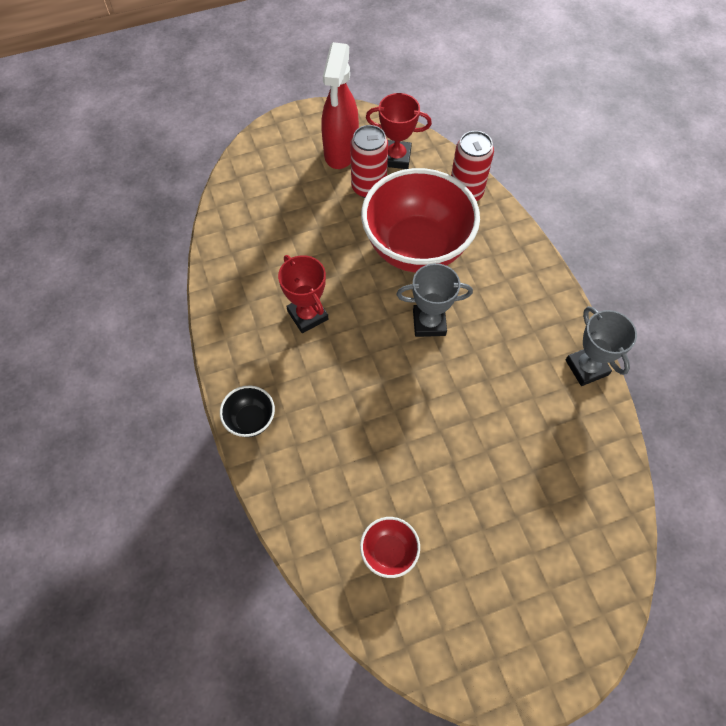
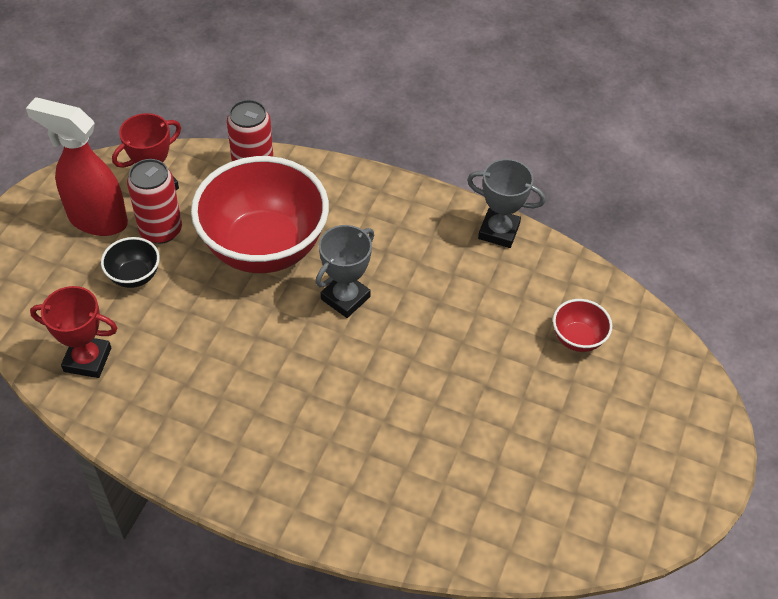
camera: 50 degrees left, 10 degrees down
(251, 420) = (289, 506): black bowl -> black bowl (134, 276)
(307, 315) = (235, 379): red trophy -> red trophy (87, 359)
(341, 152) = (97, 220): red spray bottle -> red spray bottle turned 150 degrees clockwise
(389, 552) = (516, 493): red bowl -> red bowl (577, 338)

